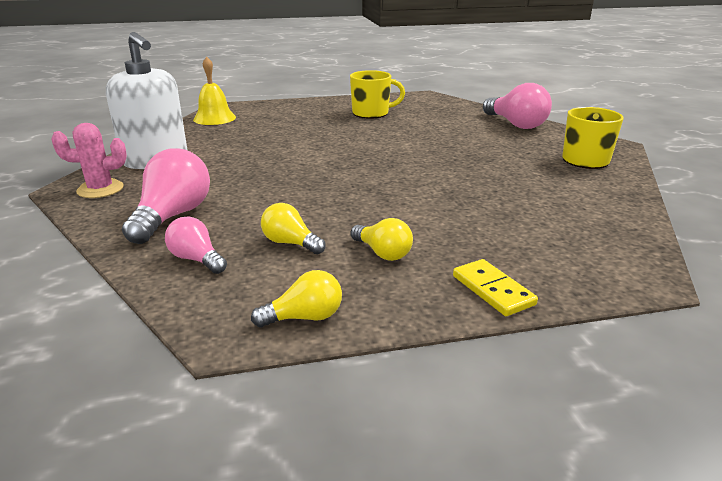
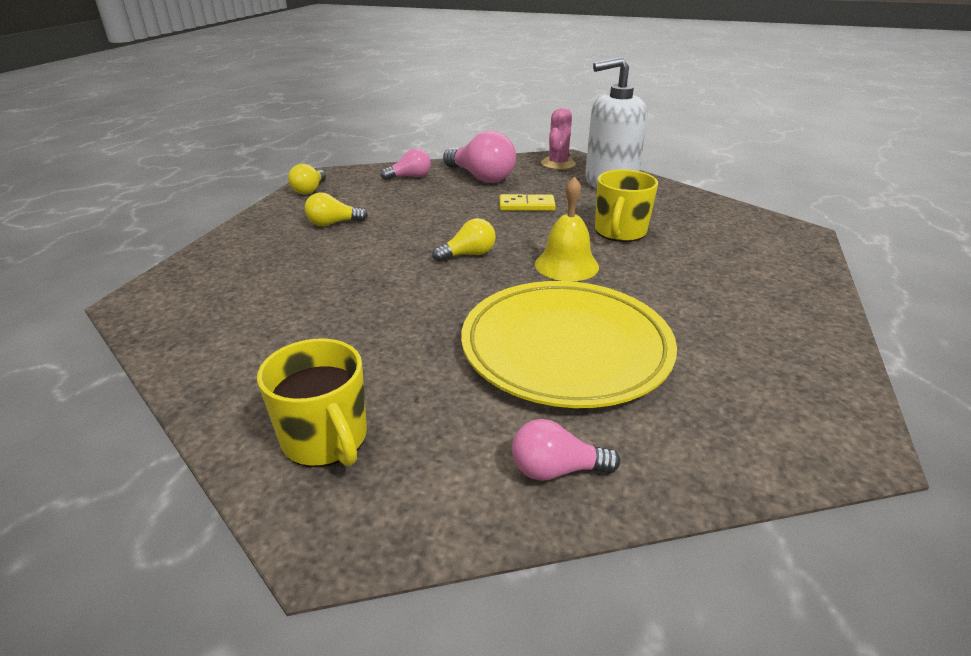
camera: 120 degrees right, 5 degrees up
(214, 118) = (744, 220): yellow bell -> yellow bell (566, 265)
(290, 243) = (391, 201): yellow light bulb -> yellow light bulb (468, 254)
(371, 113) = (721, 329): yellow mug -> yellow mug (620, 232)
(437, 135) = (566, 348): none -> yellow plate
(493, 290) = (236, 241): yellow domino -> yellow domino (526, 205)
(516, 124) = (556, 470): pink light bulb -> pink light bulb, size x0.57

